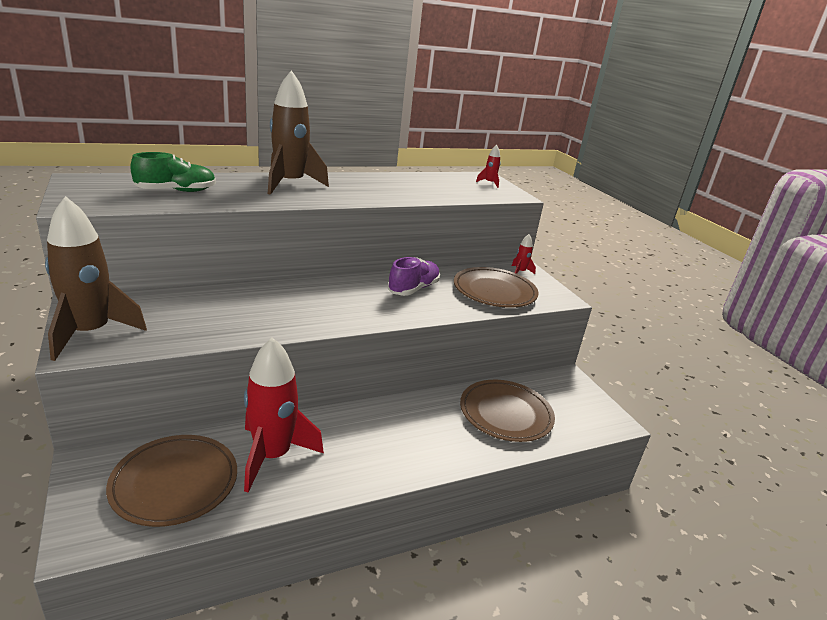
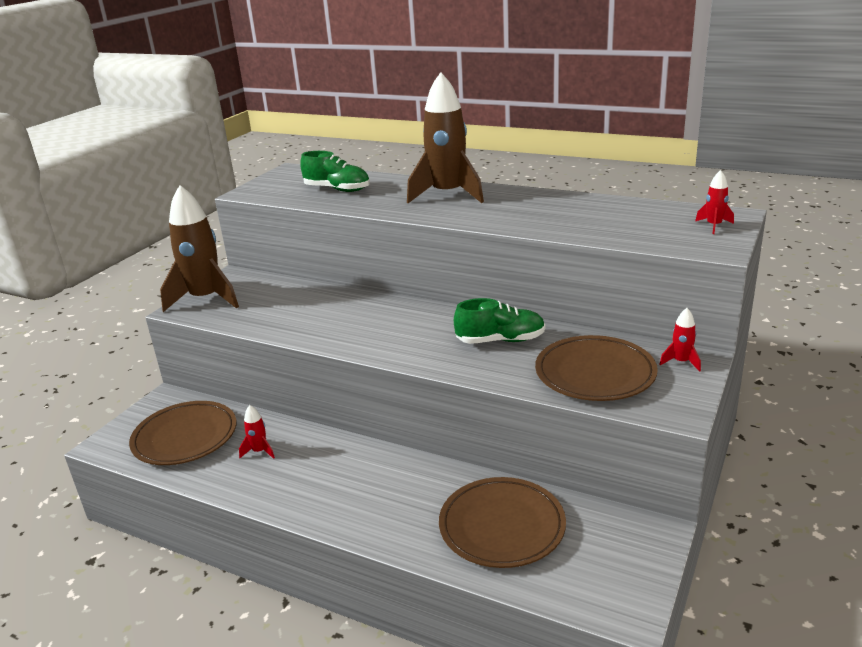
camera: 55 degrees right, 0 degrees up
(272, 456) = (259, 451): red rocket -> red rocket, size x0.42
(413, 289) = (500, 340): purple shoe -> green shoe

